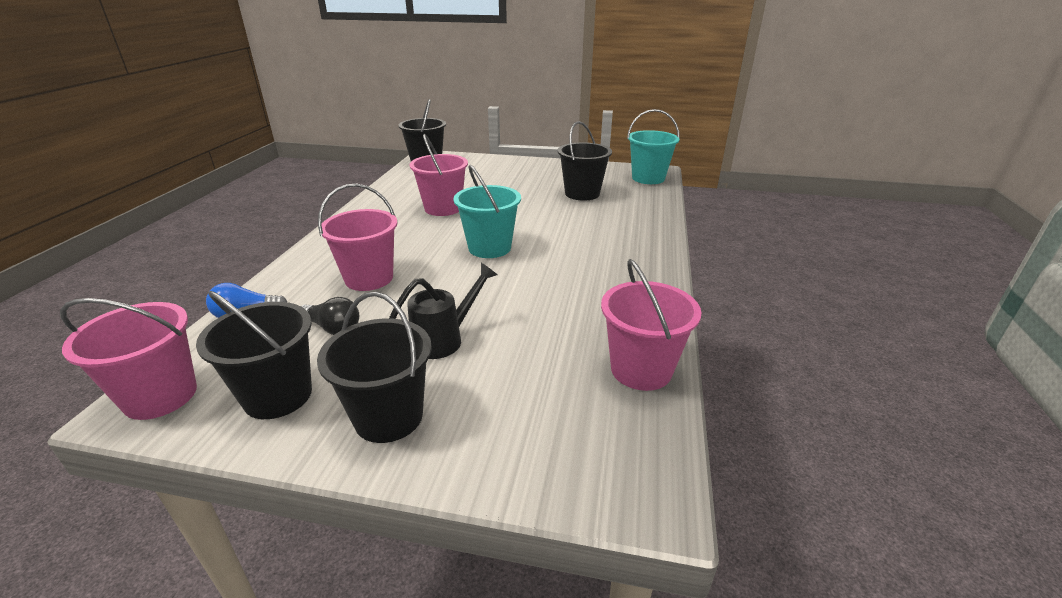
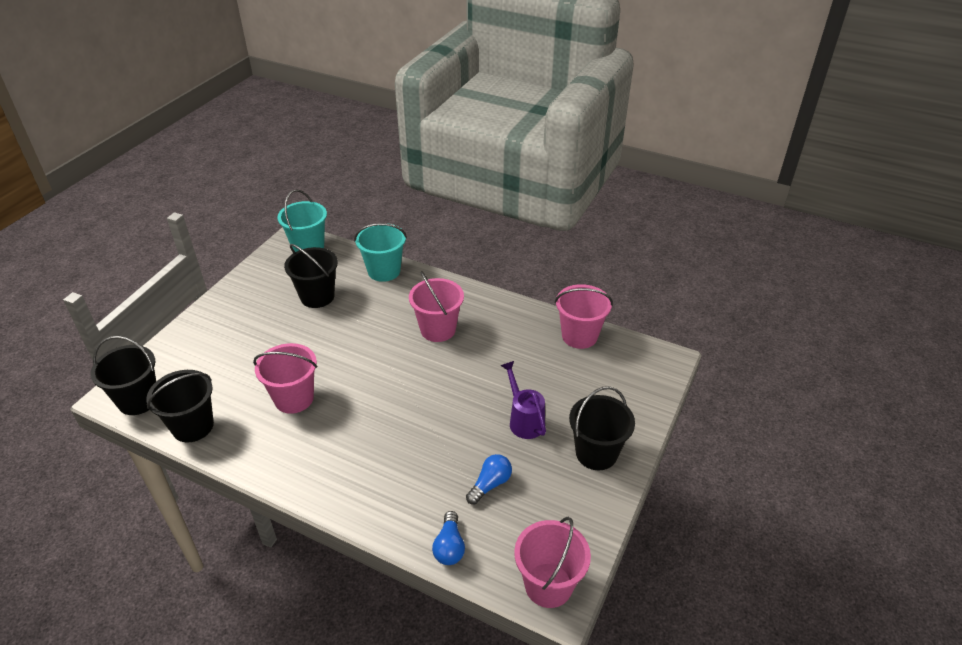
camera: 75 degrees left, 10 degrees up
(278, 396) = (564, 512): black bucket -> black bucket (193, 426)
(333, 328) = (490, 484): black light bulb -> blue light bulb
(369, 278) = (419, 461): pink bucket -> pink bucket (438, 329)
(444, 339) = (524, 420): black watering can -> purple watering can
(489, 248) = (398, 377): turquoise bucket -> turquoise bucket (384, 271)

